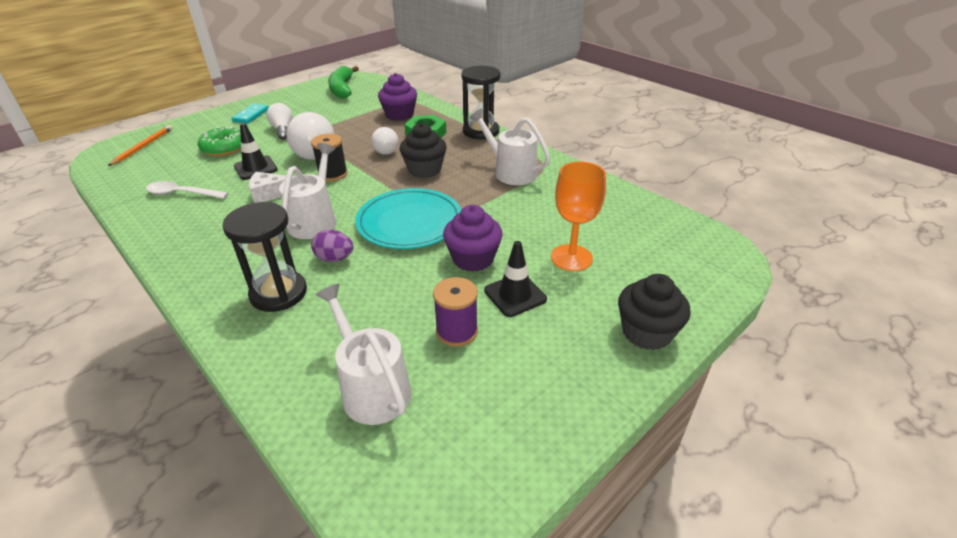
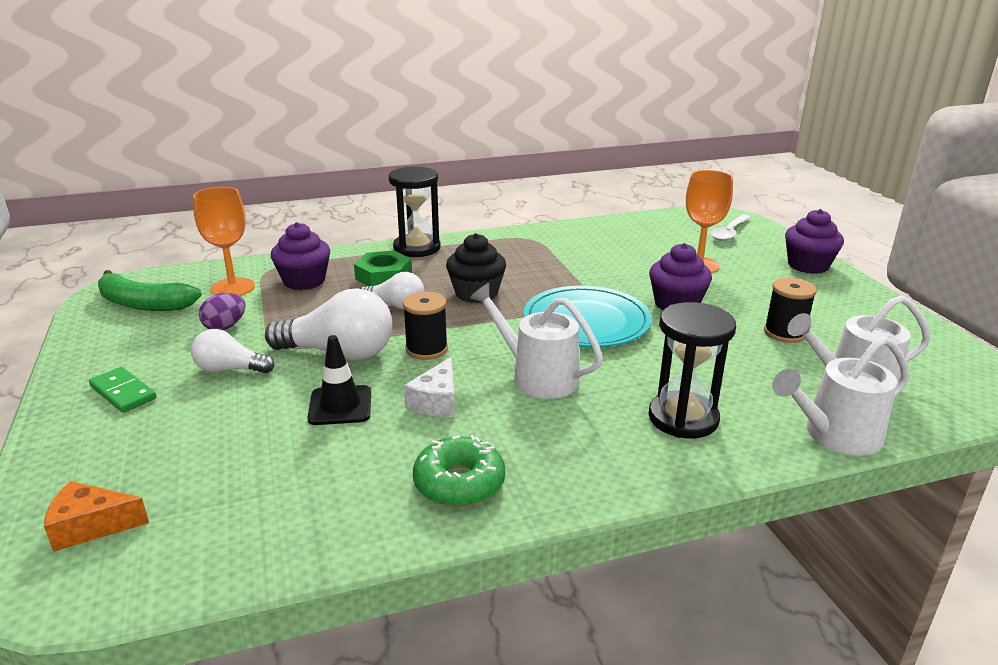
camera: 65 degrees left, 10 degrees down
(143, 147) = (91, 526): orange pencil -> orange cheese
(182, 194) = (356, 482): white spoon -> white spoon (729, 233)
(224, 148) = (228, 429): green donut -> green donut (459, 483)
(251, 115) = (123, 392): turquoise domino -> green domino
(335, 258) = (632, 374): purple egg -> purple egg (225, 327)
(376, 101) = (233, 288): none -> orange goblet
(457, 331) = (784, 333): purple spool -> black spool
(511, 172) = (527, 254): white watering can -> white watering can (836, 435)
(515, 295) = (742, 299): black traffic cone -> none
(646, 332) = (808, 265): black cupcake -> purple cupcake

